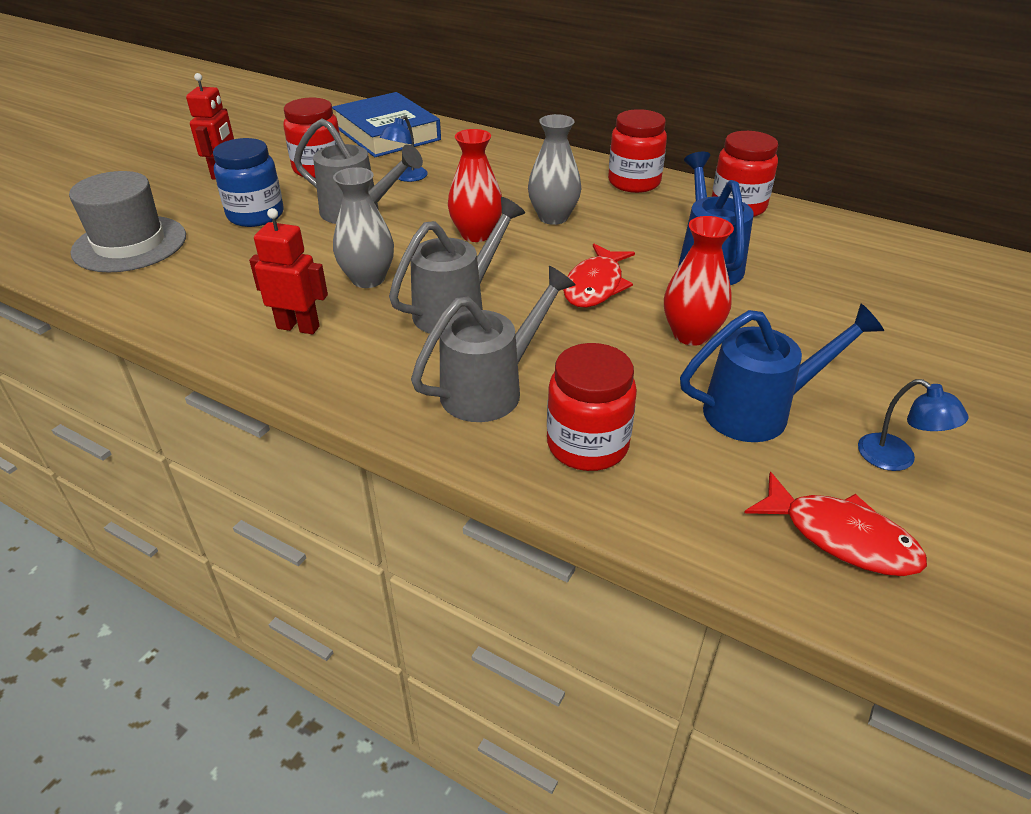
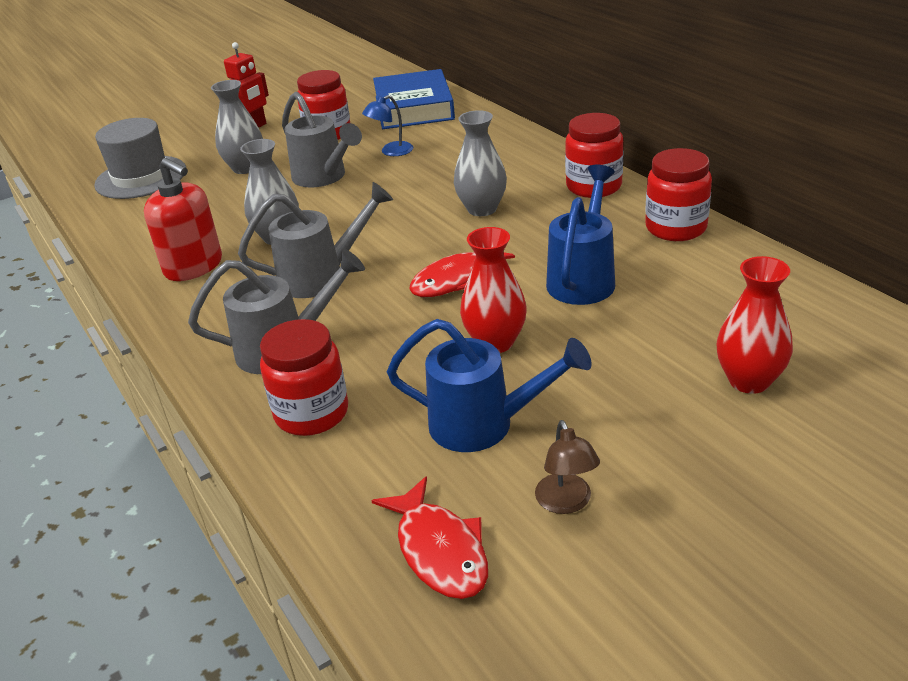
camera: 30 degrees right, 5 degrees down
(256, 215) = (245, 168): blue jar -> grey vase
(298, 327) = (194, 266): red robot -> red soap dispenser
(476, 234) = (399, 213): red vase -> red vase (749, 381)
(896, 459) = (566, 503): blue lamp -> brown lamp

